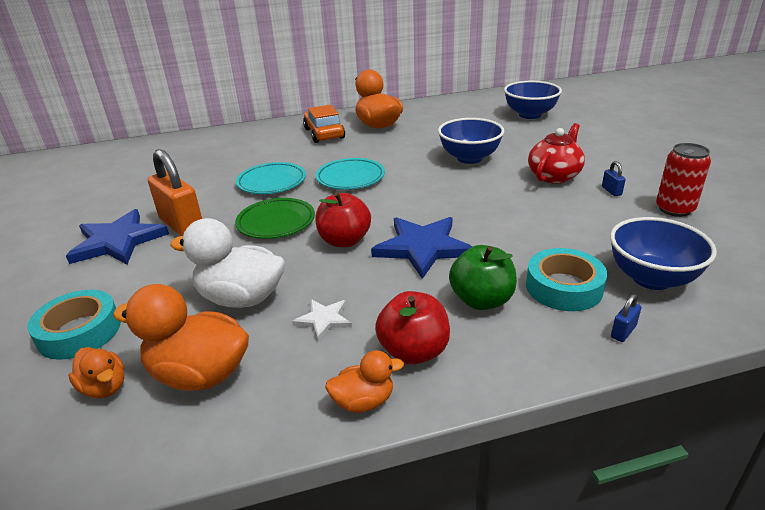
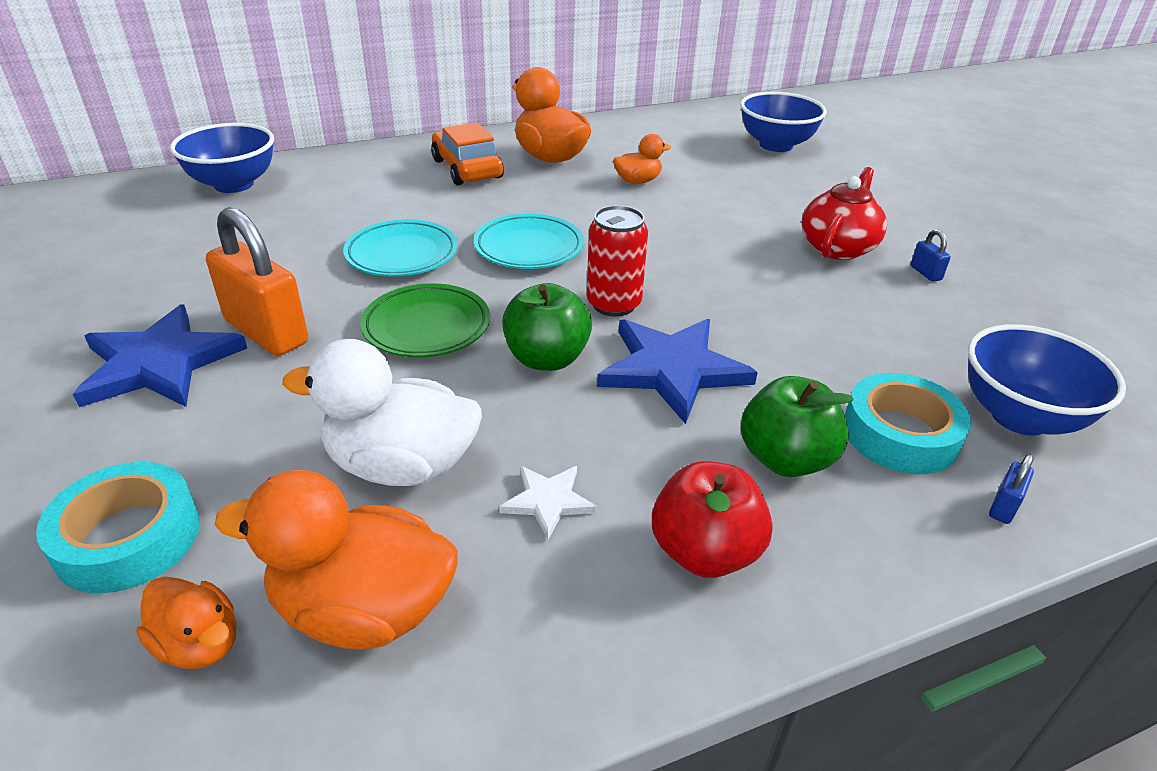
camera: 10 degrees left, 5 degrees up
(344, 241) = (546, 359): red apple -> green apple
(363, 401) = (648, 646): orange duck -> orange duck (637, 181)
(469, 158) = (705, 216): blue bowl -> blue bowl (234, 184)
(674, 209) = (1020, 303): red can -> red can (613, 304)

